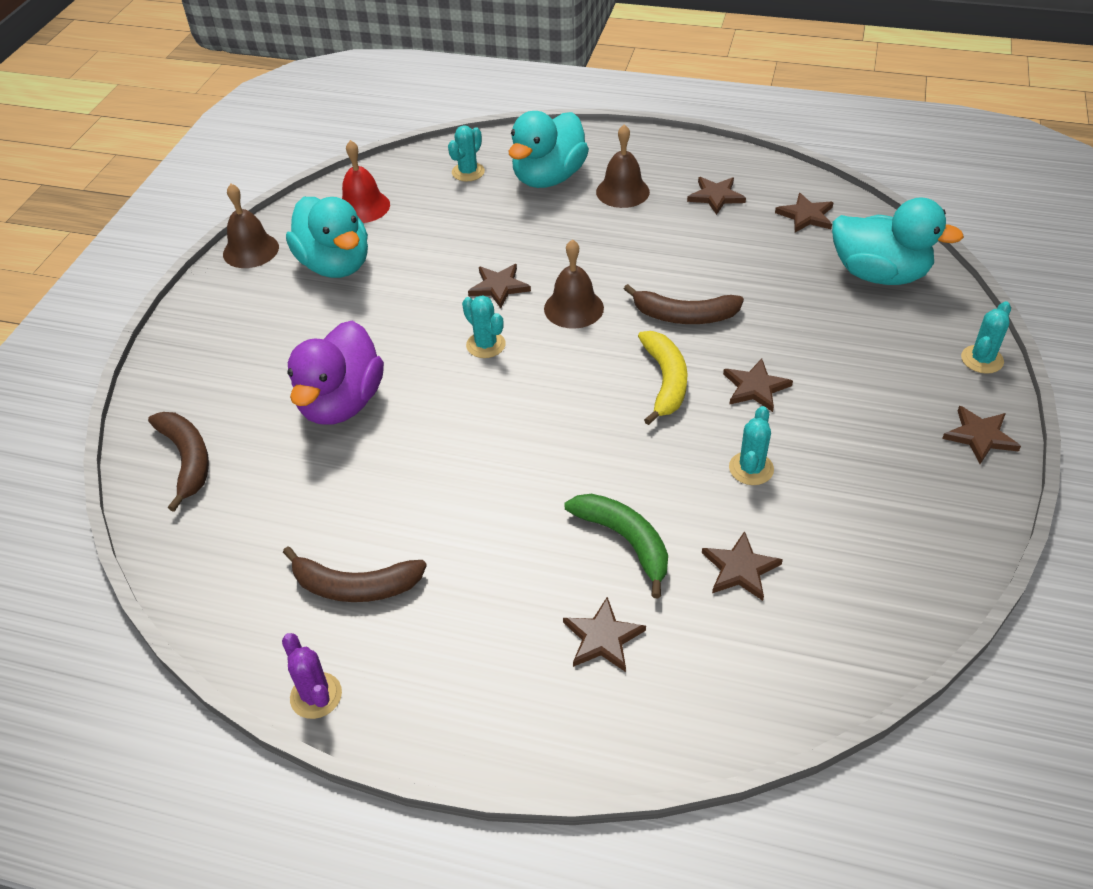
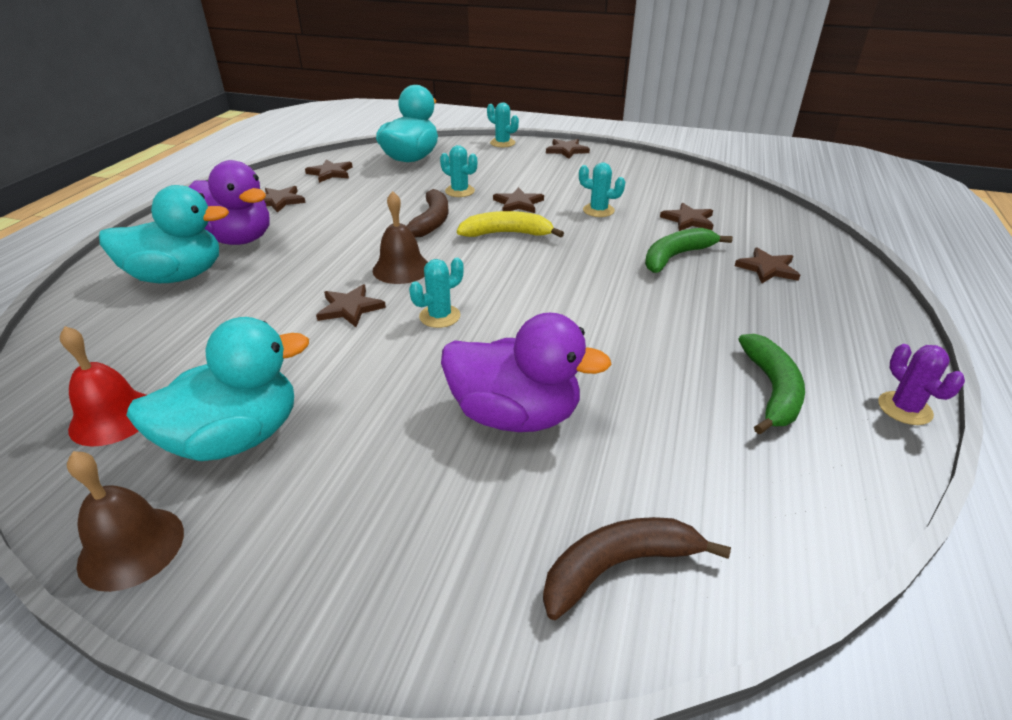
camera: 90 degrees left, 10 degrees down
(316, 695) = (904, 408): purple cactus -> purple cactus turned 75 degrees counterclockwise
(355, 586) = (772, 390): brown banana -> green banana
(468, 172) = (113, 328): turquoise cactus -> turquoise cactus (460, 191)
(548, 178) = (177, 276): turquoise duck -> turquoise duck turned 45 degrees counterclockwise
(622, 191) = (237, 239): brown bell -> purple duck

